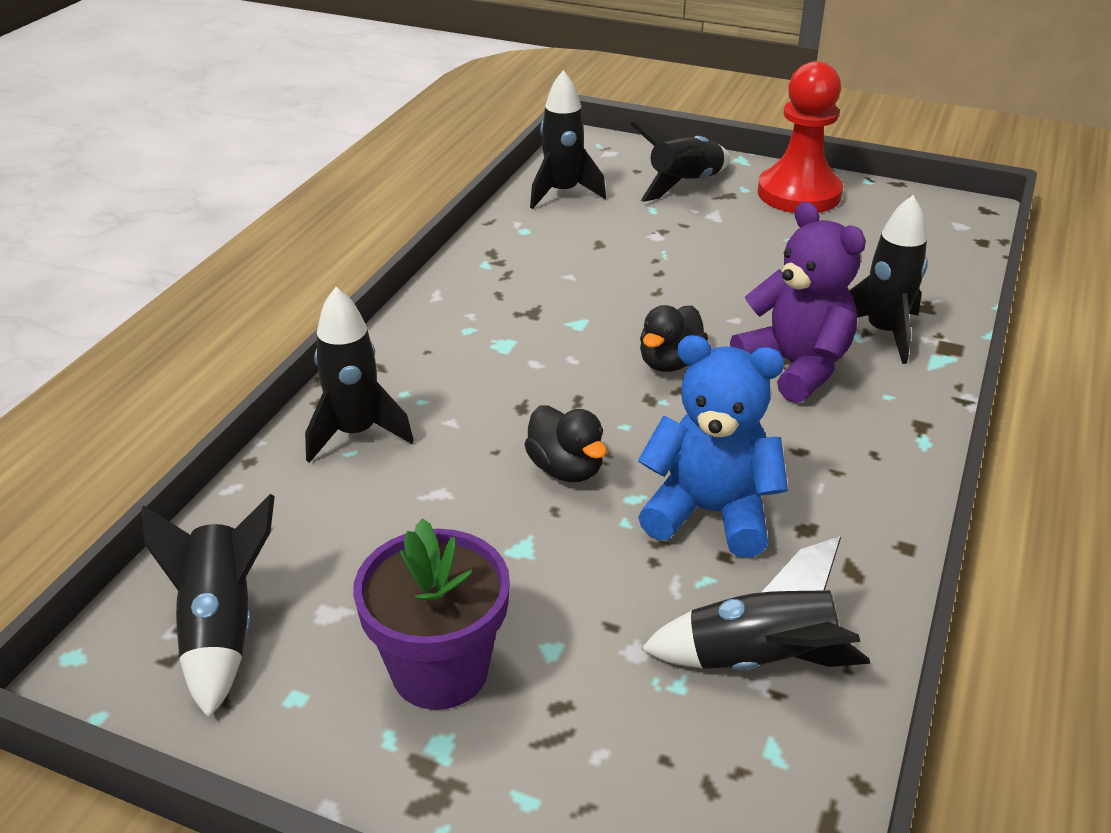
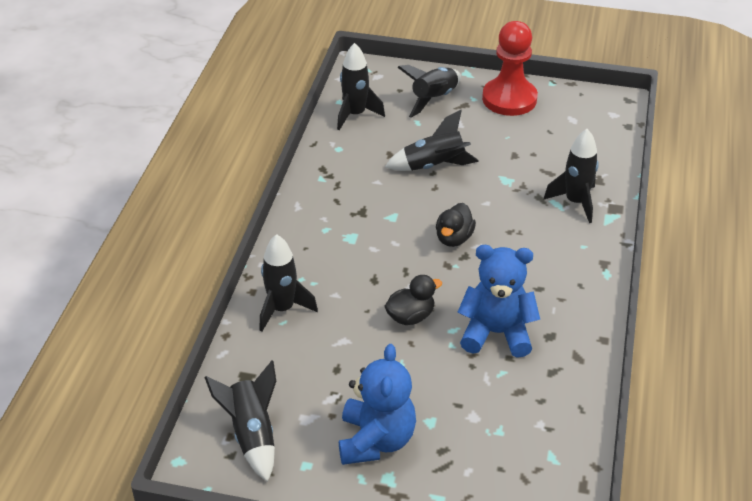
camera: 10 degrees left, 5 degrees up
(440, 670) = (376, 440): purple flower pot -> blue teddy bear
(566, 469) = (410, 316): black duck -> black duck turned 75 degrees counterclockwise
(759, 660) = (537, 412): black rocket -> black rocket (433, 166)
(795, 367) = (528, 233): purple teddy bear -> none

